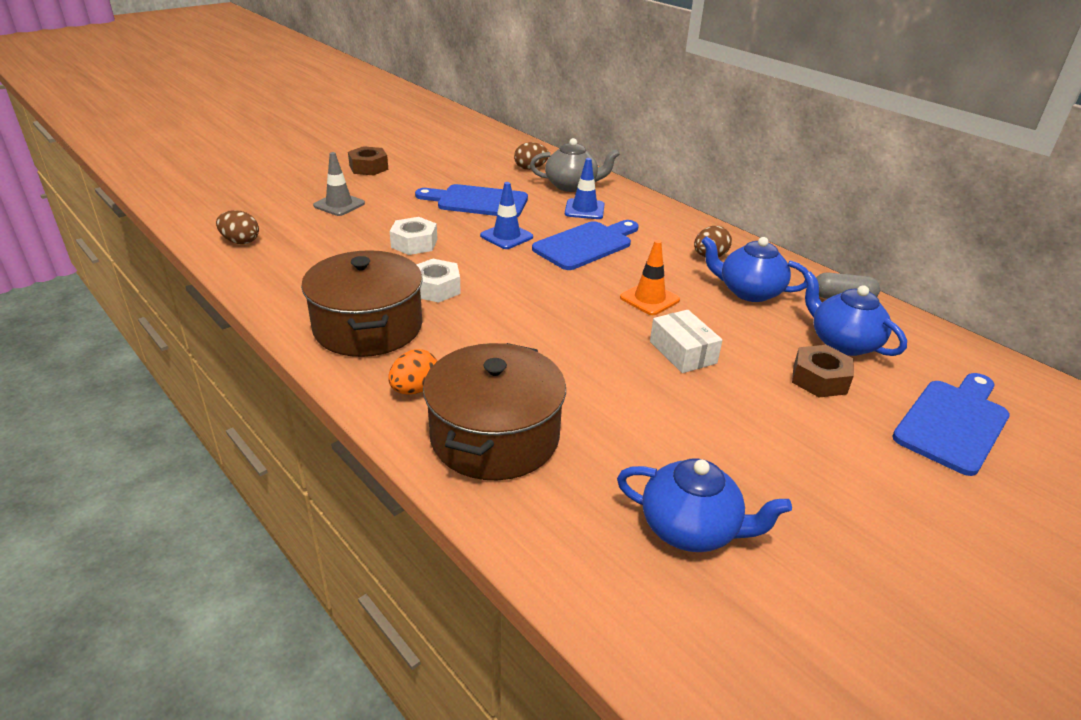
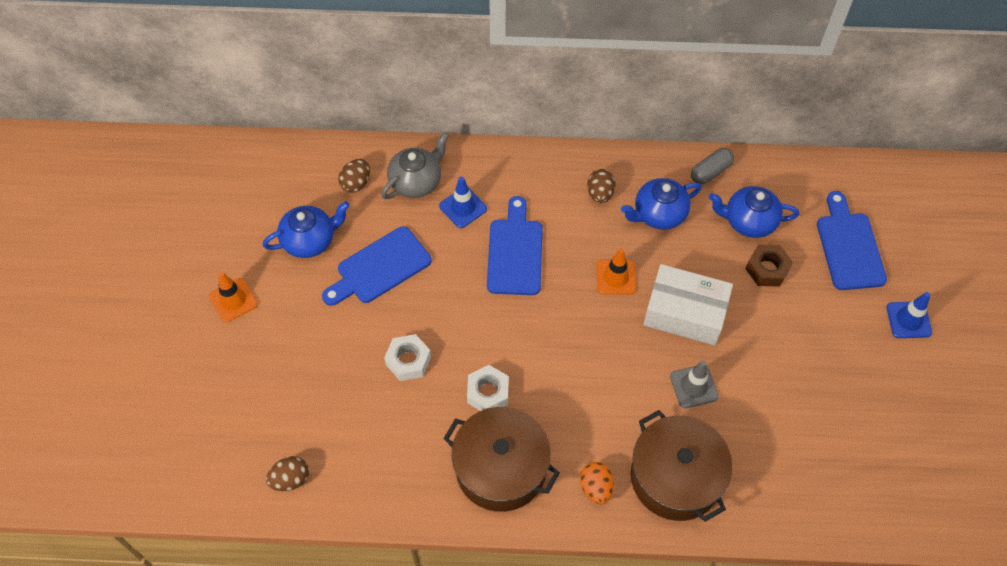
camera: 45 degrees left, 25 degrees up
(339, 205) = (289, 369): grey traffic cone -> grey traffic cone (694, 386)
(368, 167) = (233, 300): brown nut -> orange traffic cone
(506, 236) = (455, 292): blue traffic cone -> blue traffic cone (908, 320)
(682, 352) = (685, 313): white box -> white box, size x1.63
(691, 529) = (816, 443): blue teapot -> blue teapot (310, 240)

